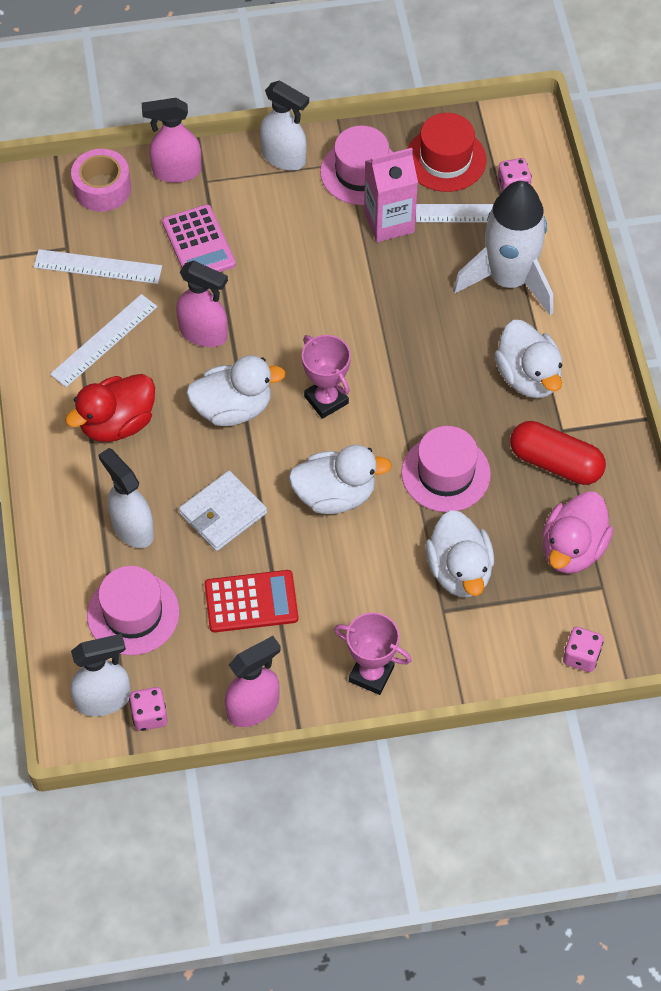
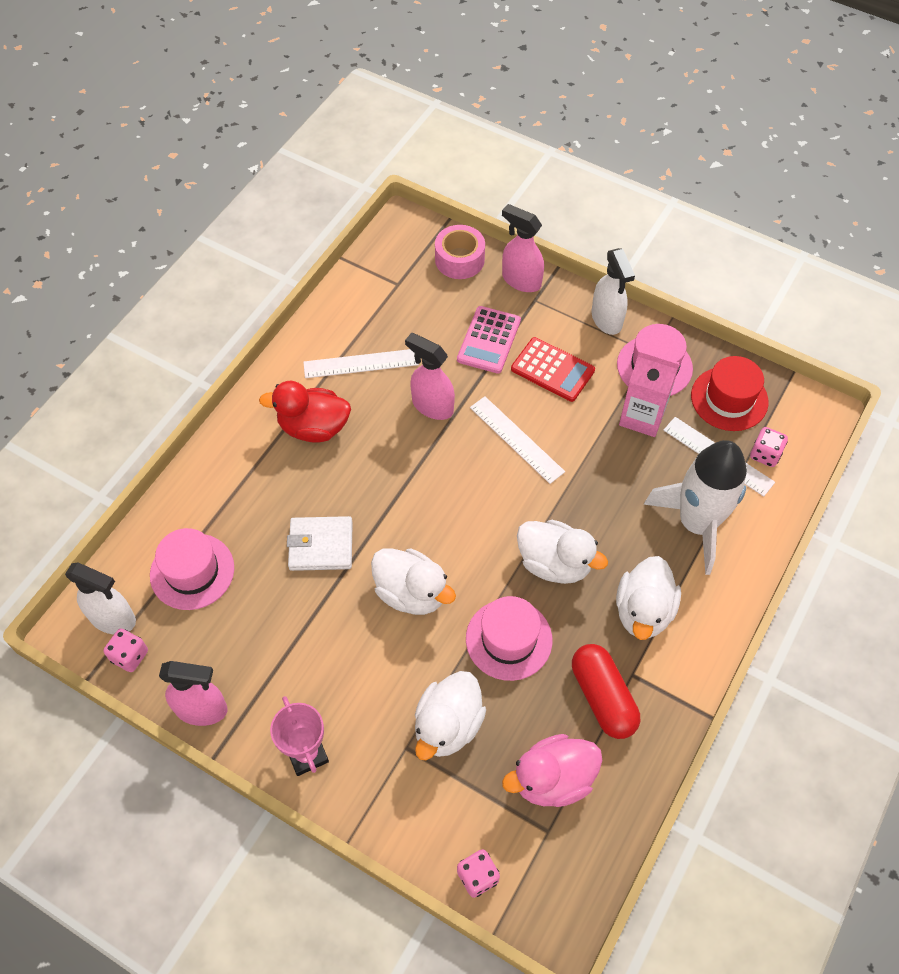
camera: 40 degrees right, 0 degrees up
(98, 267) = (405, 310): white ruler -> white ruler (516, 439)
(132, 528) = (251, 509): white spray bottle -> none
(204, 333) = (432, 406): pink spray bottle -> pink spray bottle turned 150 degrees clockwise
(233, 408) = (401, 474): white duck -> white duck (554, 563)
(251, 602) = (277, 627): red calculator -> red calculator (552, 370)
(326, 400) = (472, 516): pink trophy -> none

